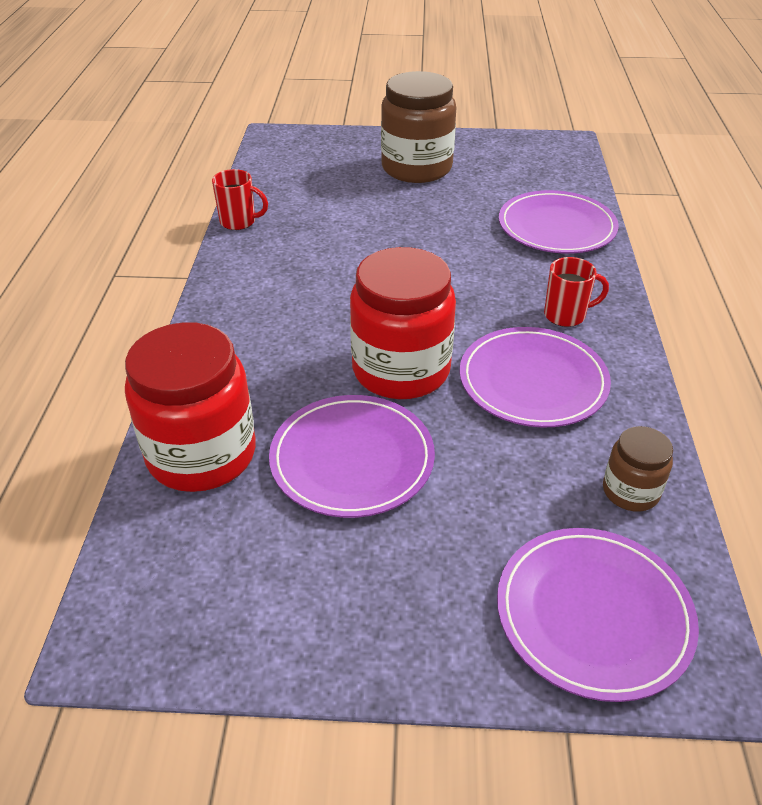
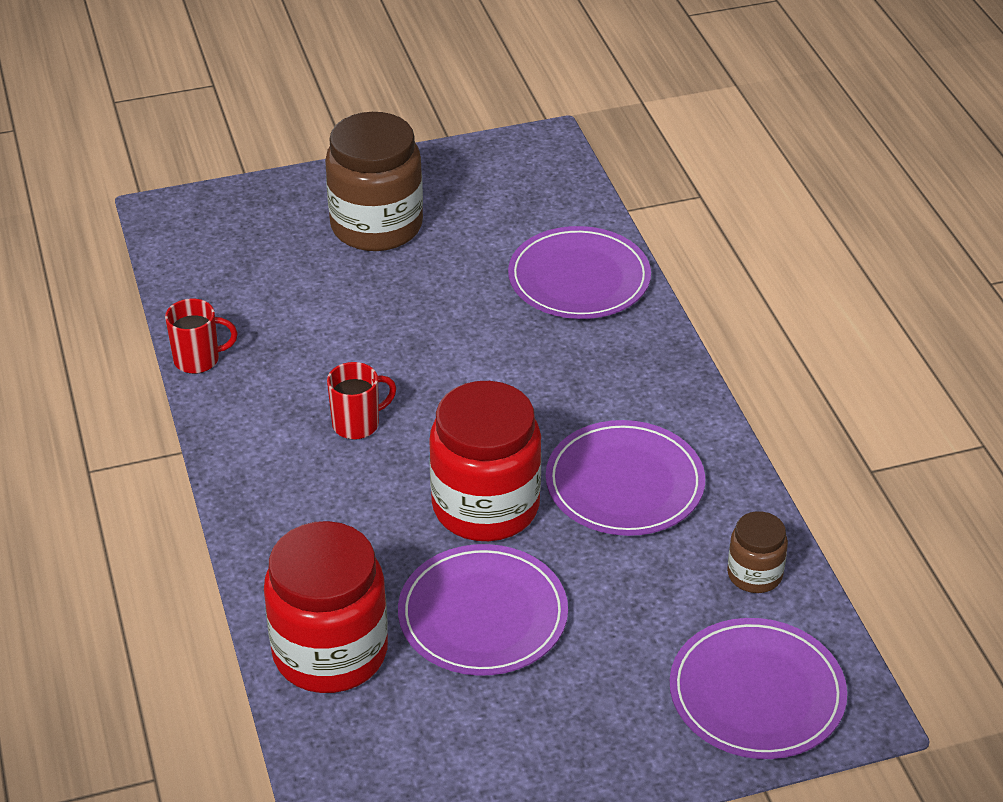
camera: 20 degrees left, 0 degrees up
(566, 315) = (630, 396): red mug -> red mug (357, 424)

